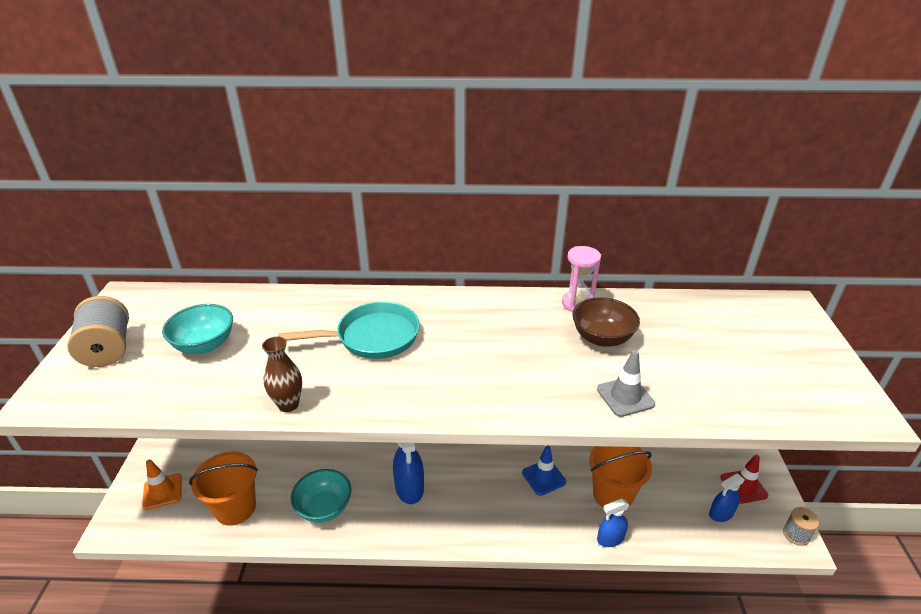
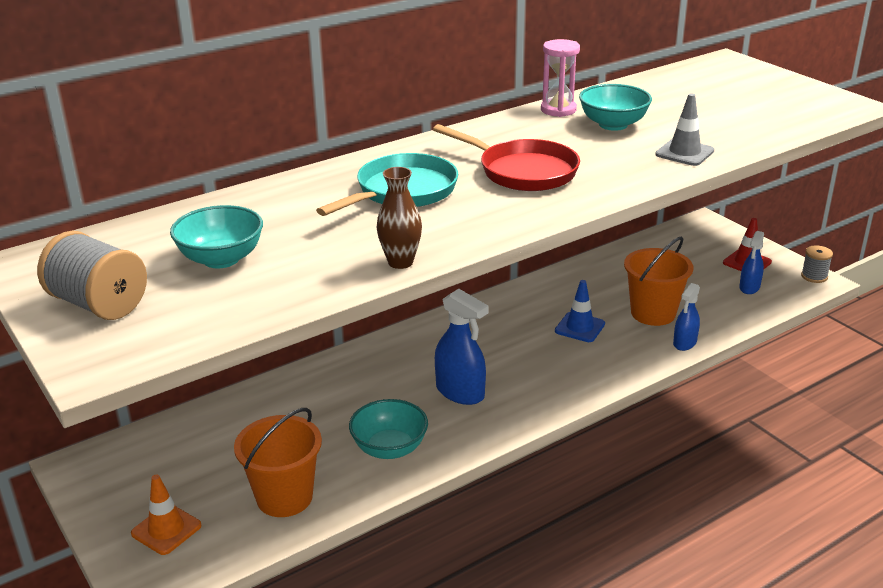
camera: 35 degrees left, 5 degrees down
(474, 356) = (522, 171): none -> red pan
(602, 338) = (613, 125): brown bowl -> turquoise bowl

